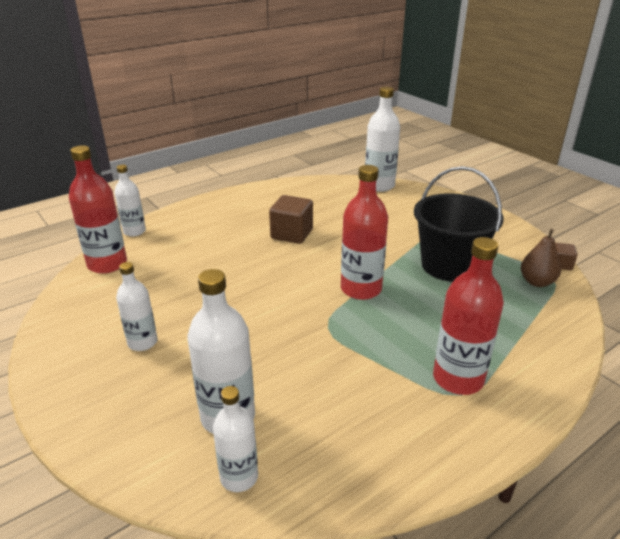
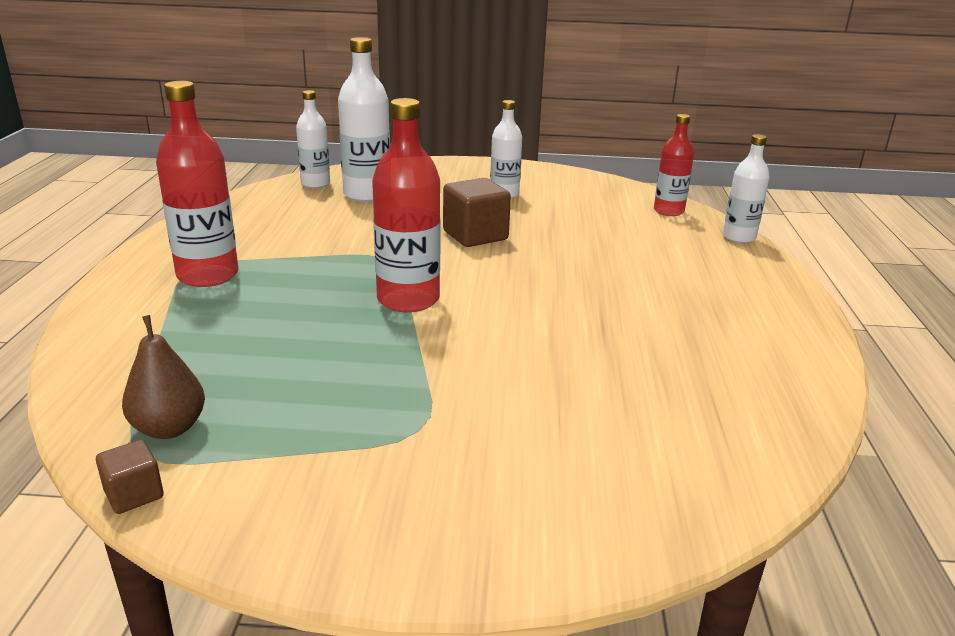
camera: 130 degrees right, 5 degrees down
(107, 264) = (668, 211): red bottle -> red bottle, size x0.63
(292, 234) = (606, 316): brown cube -> brown cube (475, 235)
(379, 186) = (707, 497): white bottle -> none
(449, 265) = (337, 384): black bucket -> none

